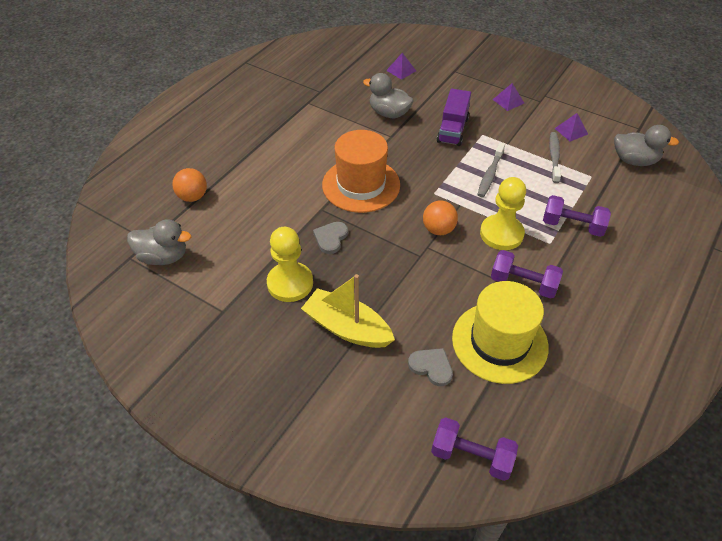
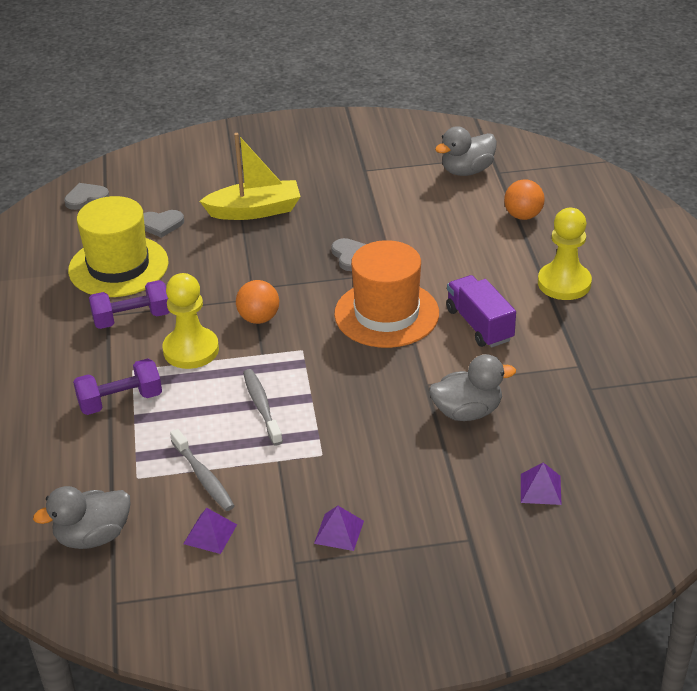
camera: 140 degrees right, 10 degrees down
(290, 283) = (339, 210): yellow pawn -> yellow pawn (564, 283)
(452, 130) = (364, 437): purple truck -> purple truck (479, 325)
(471, 456) = (86, 198): purple dumbbell -> grey heart

